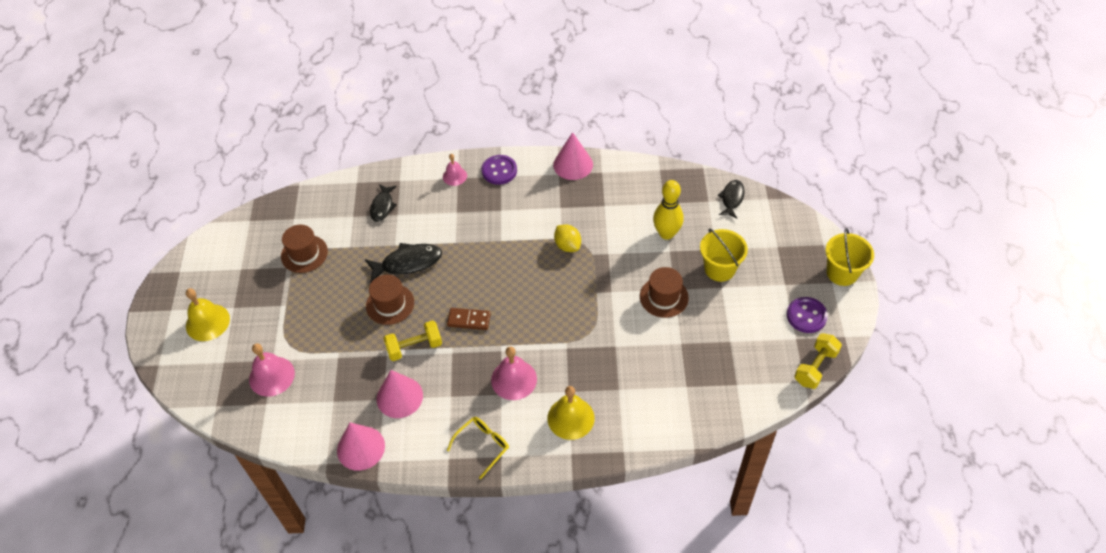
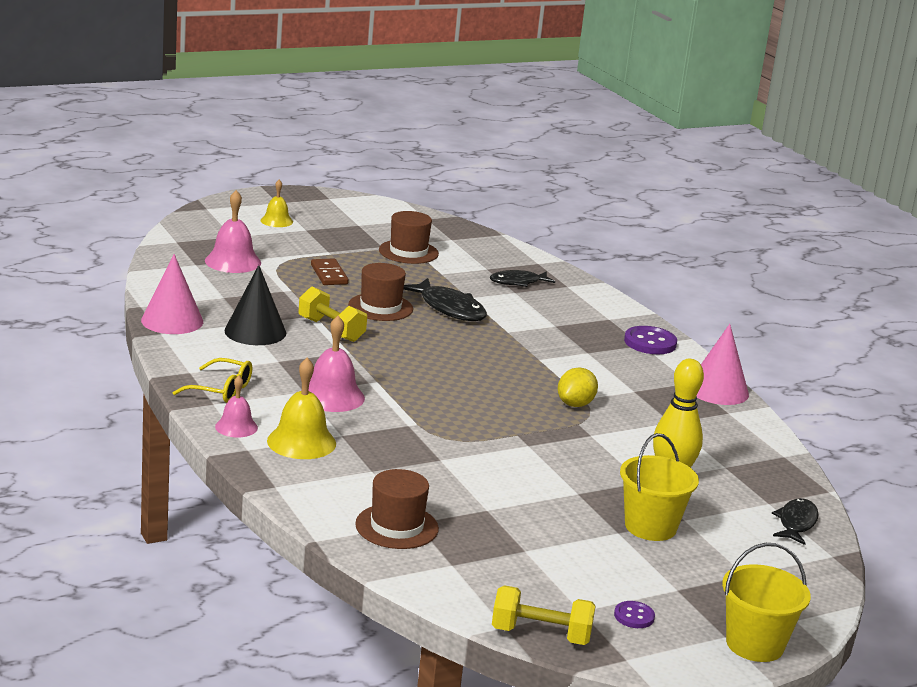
camera: 60 degrees right, 30 degrees down
(207, 322) = (276, 221): yellow bell -> yellow bell, size x0.62
(399, 397) = (255, 332): pink cone -> black cone
(454, 176) = (610, 316): pink bell -> pink bell (236, 427)
(469, 320) = (397, 356): brown domino -> brown domino (329, 274)
(664, 297) = (556, 486): brown hat -> brown hat (397, 526)
(732, 199) = (796, 523): black fish -> black fish turned 60 degrees counterclockwise
(806, 316) = (634, 616): purple button -> purple button, size x0.57

